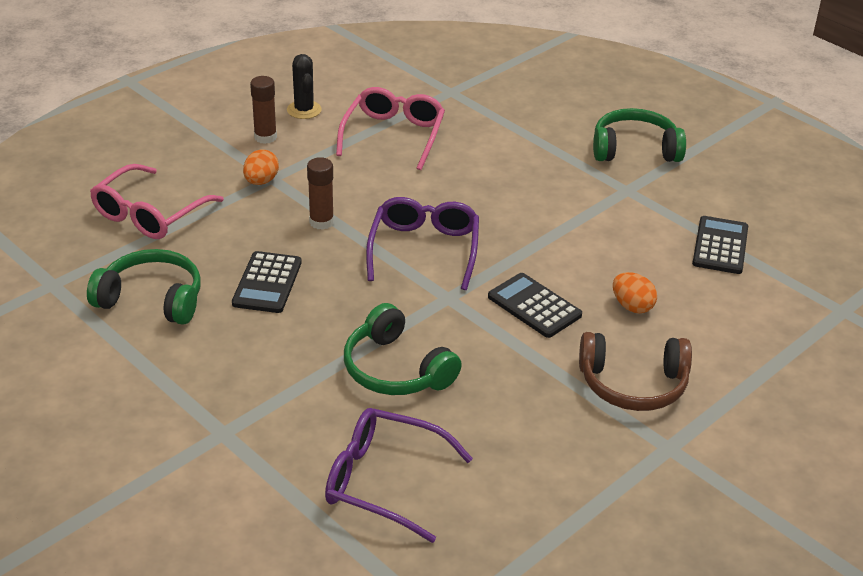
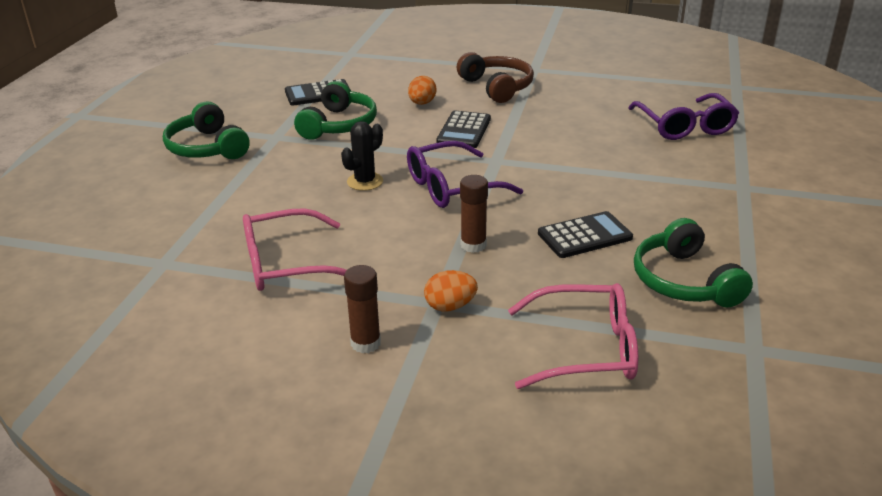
camera: 120 degrees left, 5 degrees down
(304, 110) = (282, 342): black cactus -> black cactus (365, 181)
(396, 369) = (594, 153): green headphones -> green headphones (338, 125)

